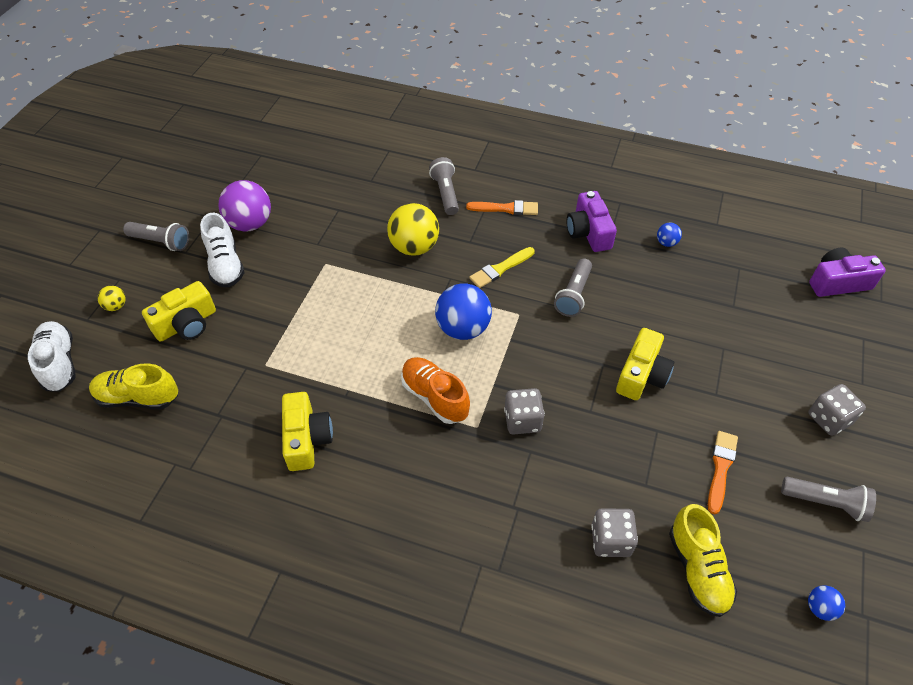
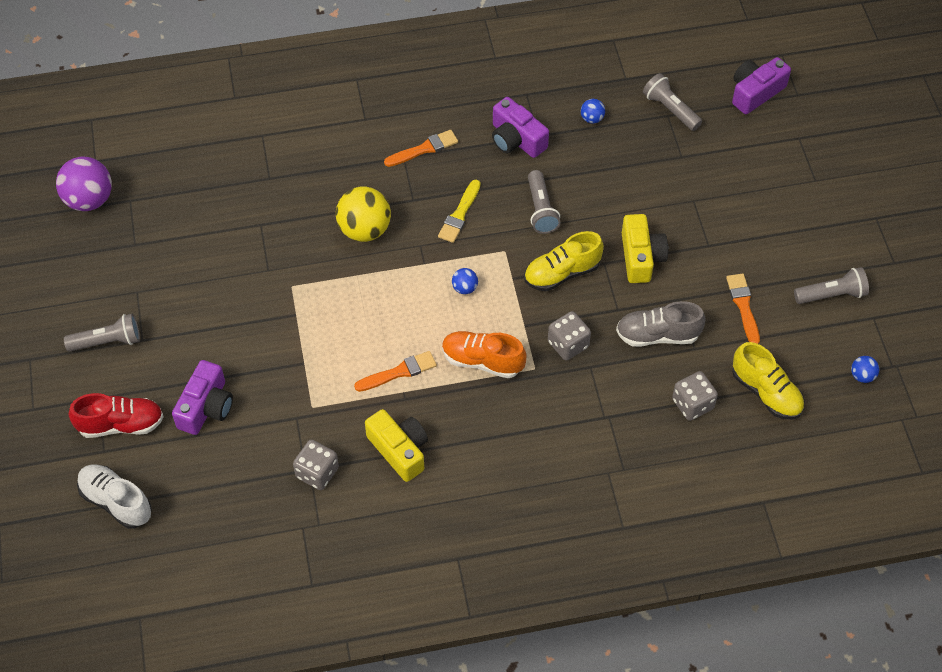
camera: 30 degrees left, 5 degrees up
(116, 306) = (121, 424): yellow ball -> red shoe
(138, 398) = (220, 493): yellow shoe -> yellow shoe (562, 273)
(186, 324) = (206, 407): yellow camera -> purple camera
(225, 265) = (194, 333): white shoe -> none
(250, 224) = (183, 280): purple ball -> purple ball (89, 200)
(357, 371) = (399, 372): none -> orange brush
(445, 193) = (354, 158): grey flashlight -> grey flashlight (670, 109)
(463, 328) = (465, 288): blue ball -> blue ball, size x0.47
(615, 454) = (657, 335): none -> grey shoe
(829, 419) = (804, 224): grey dice -> grey dice (317, 473)

